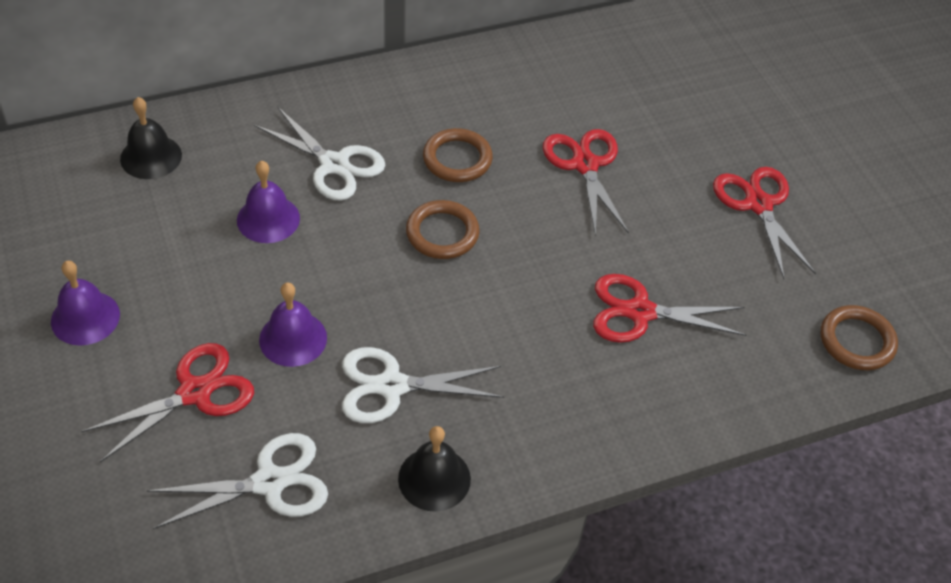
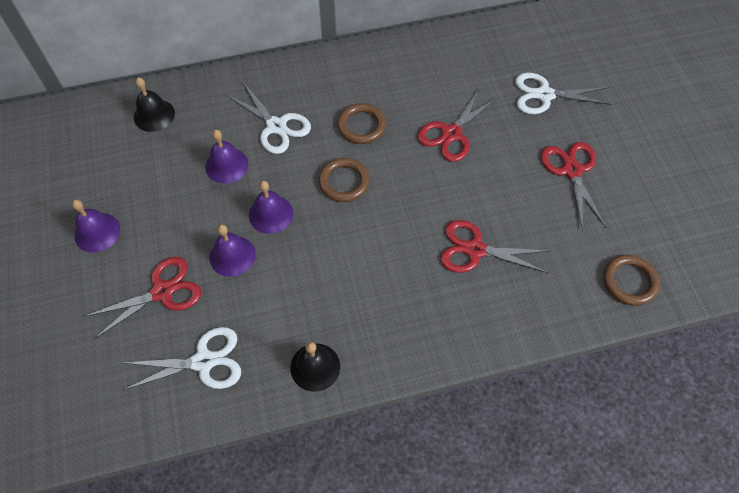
camera: 10 degrees right, 10 degrees up
(342, 280) = (271, 214): none -> purple bell
(391, 386) = (294, 295): white scissors -> white scissors (544, 95)
(585, 164) = (451, 134): red scissors -> red scissors turned 135 degrees counterclockwise

